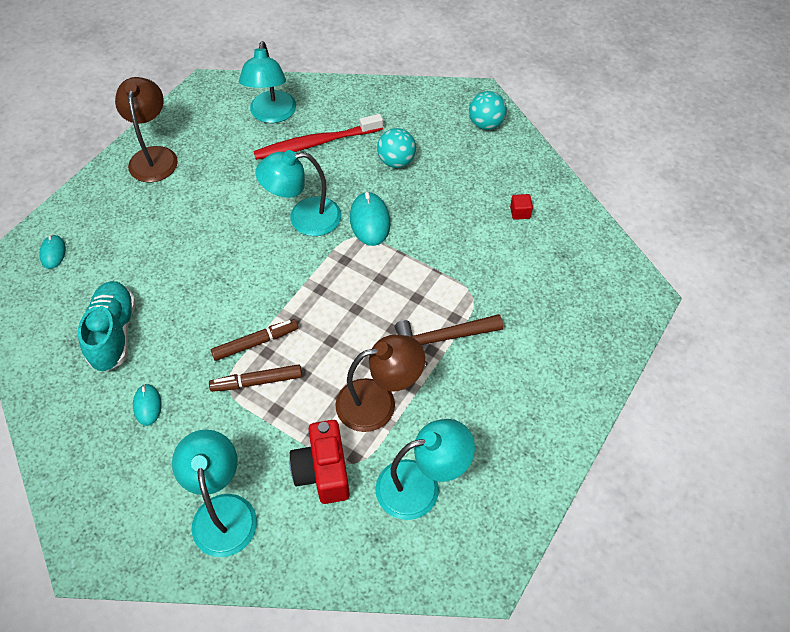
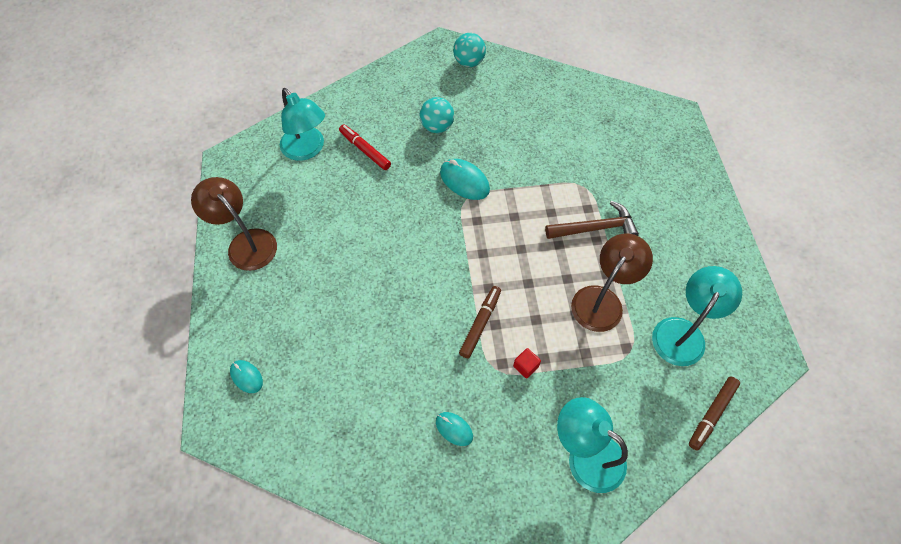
camera: 40 degrees left, 5 degrees up
(114, 334) = (369, 399): turquoise shoe -> none
(257, 382) = (511, 349): brown marker -> brown marker (711, 414)
(304, 218) = (416, 211): turquoise lamp -> none
(316, 143) = (365, 150): red toothbrush -> red marker
(323, 471) = (618, 373): red camera -> none
(442, 339) = (595, 228): brown hammer -> brown hammer turned 135 degrees counterclockwise
(520, 212) = (553, 110): red cube -> red cube (525, 366)

